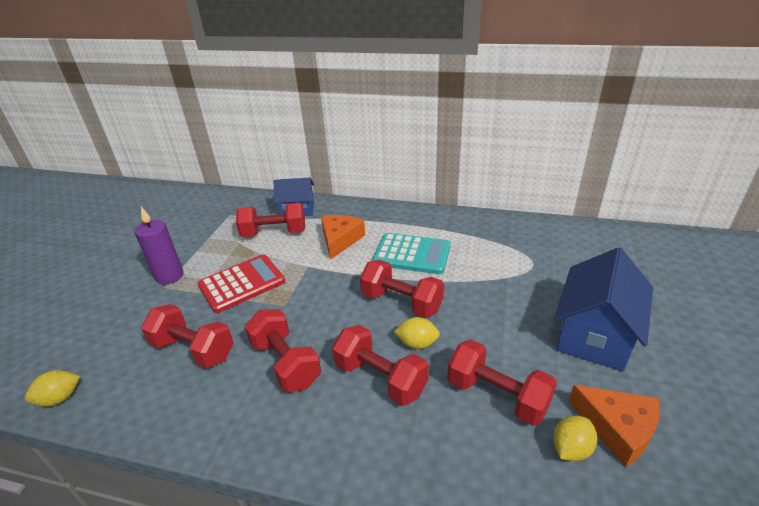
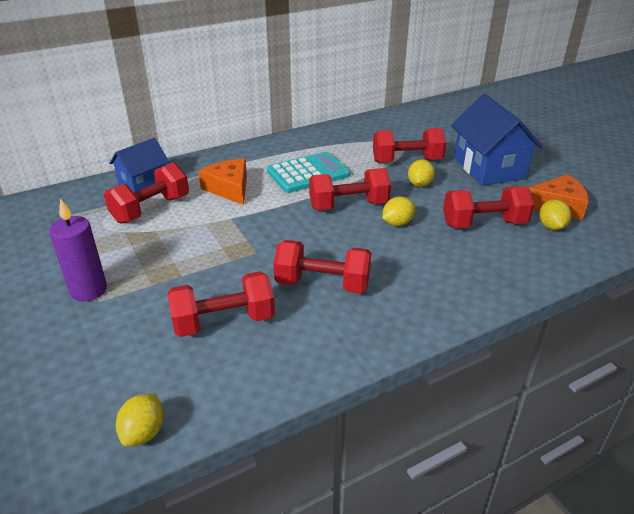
camera: 45 degrees left, 0 degrees up
(242, 283) = (186, 258): red calculator -> none
(380, 378) = (404, 254): red dumbbell -> red dumbbell (407, 161)
(493, 315) = (419, 184): none -> yellow lemon

